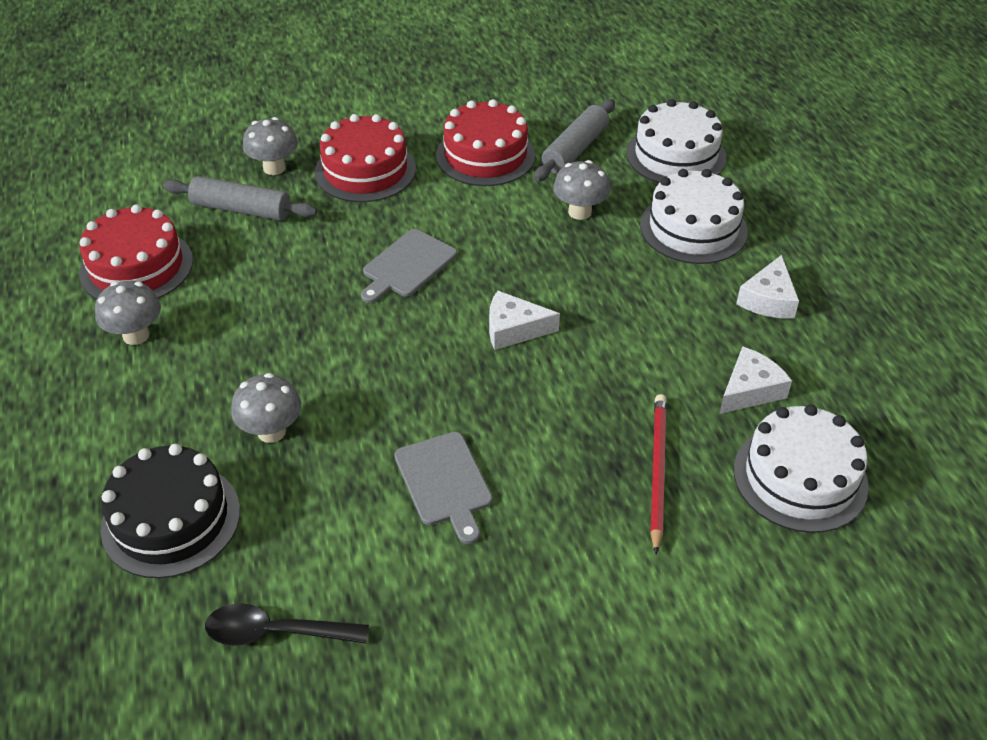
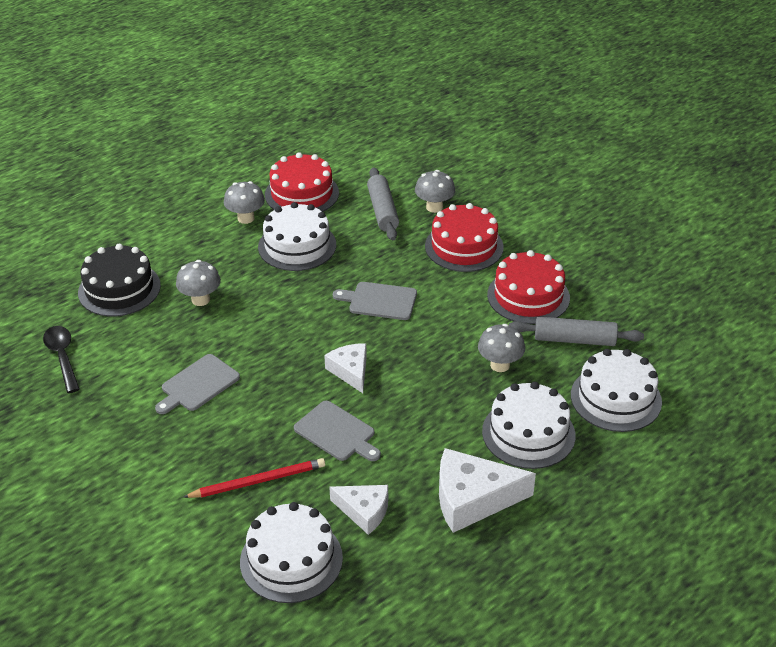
camera: 65 degrees right, 5 degrees down
(241, 303) = (297, 246): none -> white cake
(612, 373) = (337, 432): none -> grey cutting board
(768, 299) = (472, 499): white cheese -> white cheese, size x1.63

